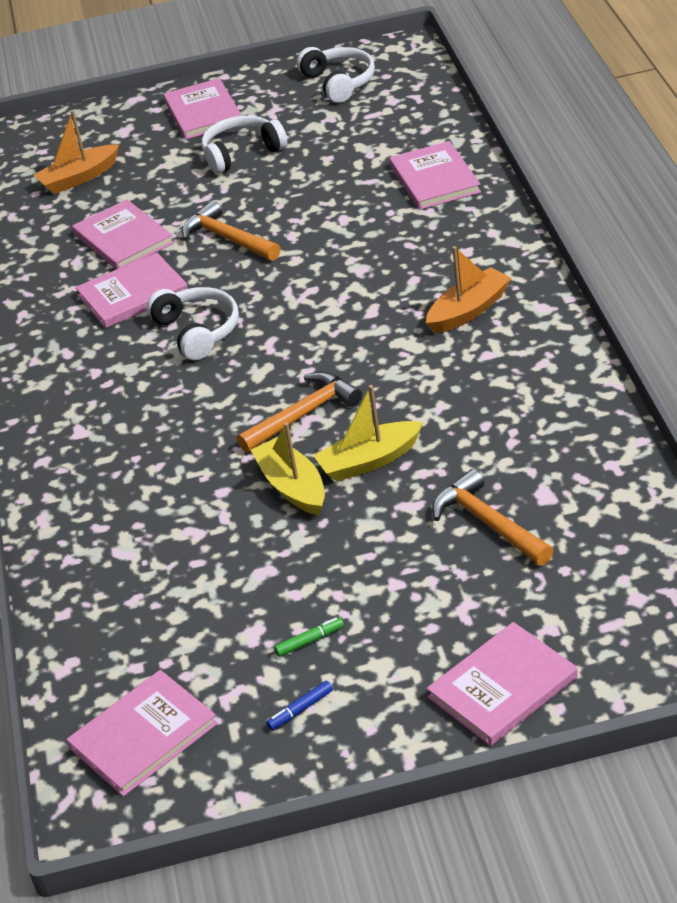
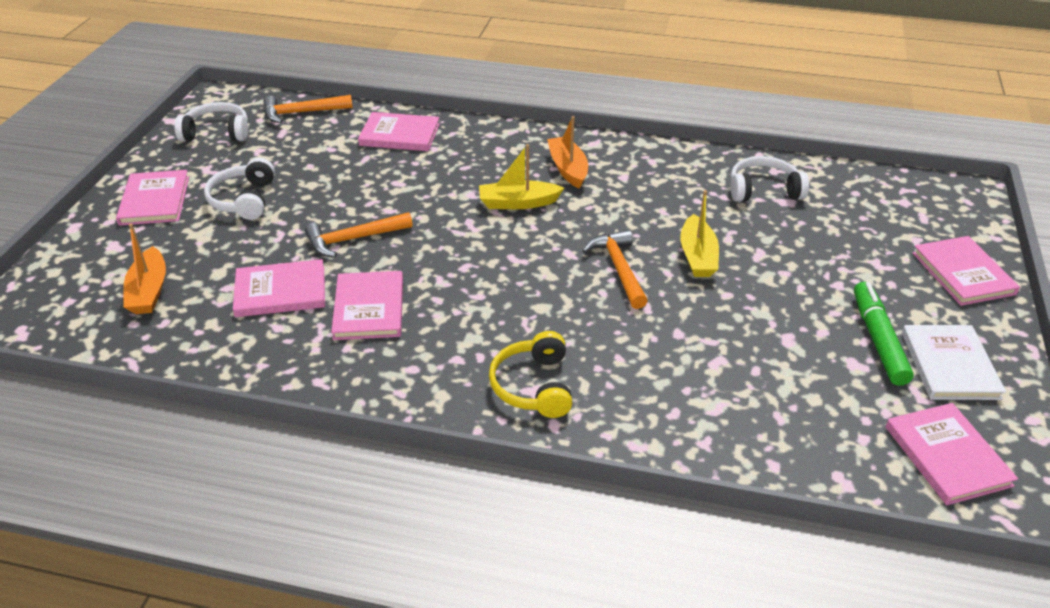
camera: 70 degrees left, 0 degrees up
(86, 429) = (533, 386): none -> yellow headphones
(197, 331) = (461, 288): white headphones -> white headphones (763, 190)
(203, 112) = (155, 200): pink book -> pink book turned 75 degrees clockwise
(292, 487) = (699, 298): yellow boat -> yellow boat (518, 203)
(300, 710) = (950, 365): blue marker -> white book
(309, 641) = (878, 340): green marker -> green marker, size x2.30
(488, 523) = (800, 230): orange hammer -> orange hammer (302, 113)

